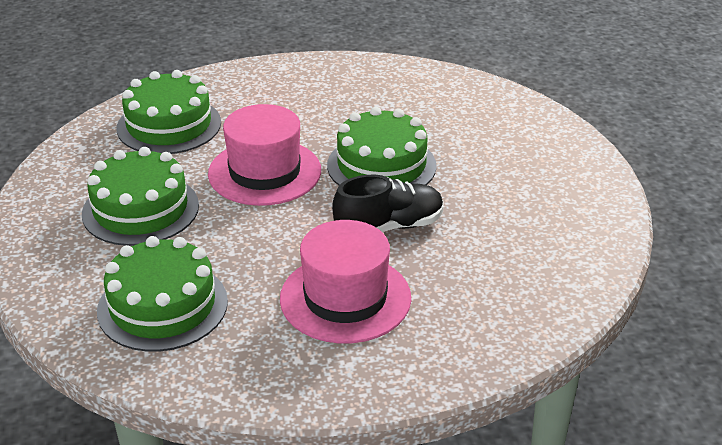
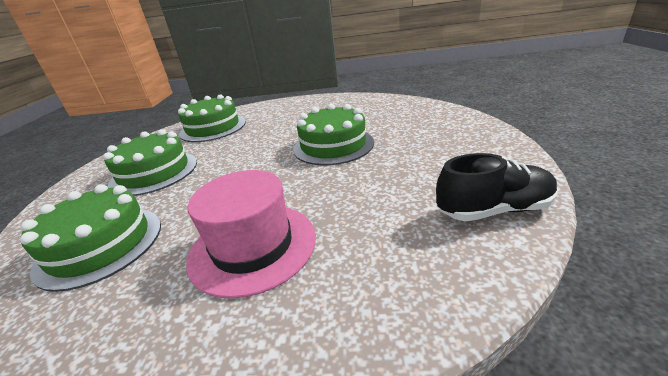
camera: 15 degrees right, 5 degrees down
(264, 172) = (251, 150): pink hat -> none
(389, 227) = (321, 185): black shoe -> black shoe (494, 210)

